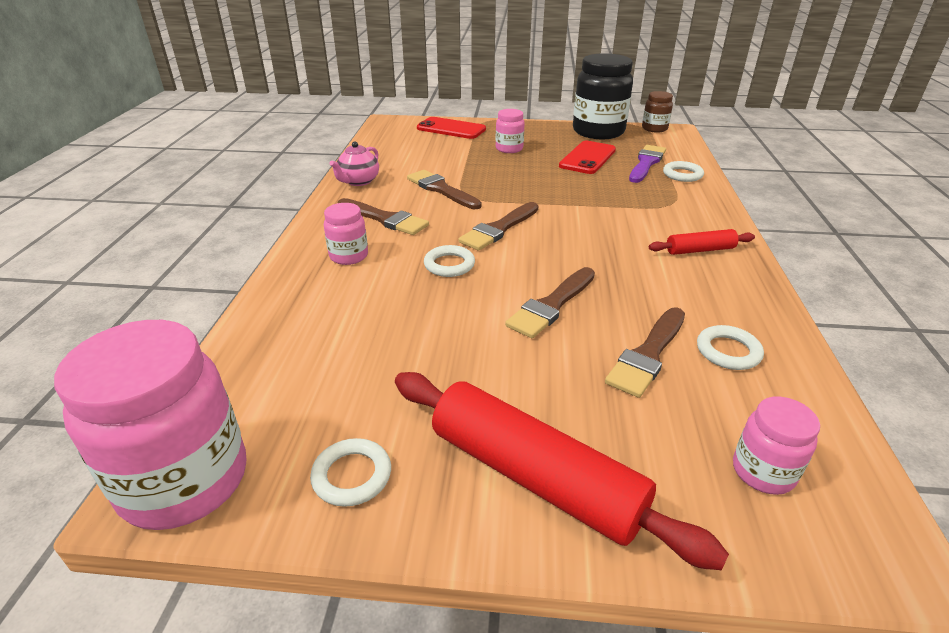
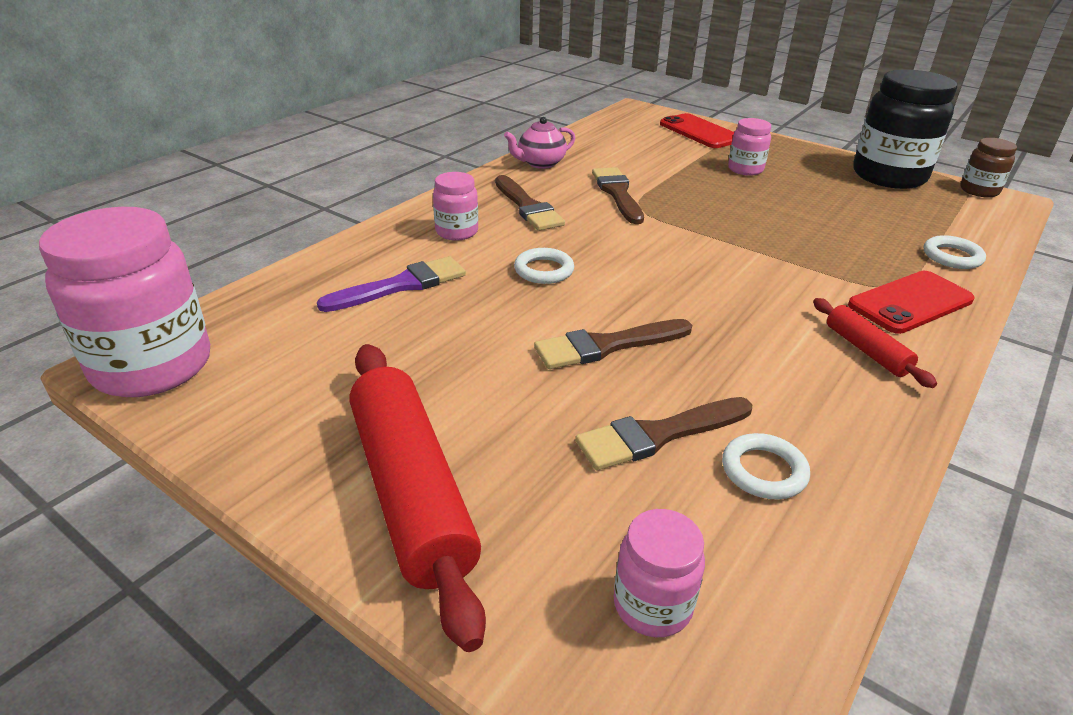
camera: 30 degrees right, 0 degrees up
(352, 475) = (266, 417): white ring -> none
(499, 229) = (636, 251): brown brush -> none
(587, 158) = (836, 204): red phone -> red phone (910, 303)
(646, 163) = (914, 229): purple brush -> purple brush (401, 285)
(700, 250) = (866, 350): red rolling pin -> red rolling pin turned 45 degrees clockwise

